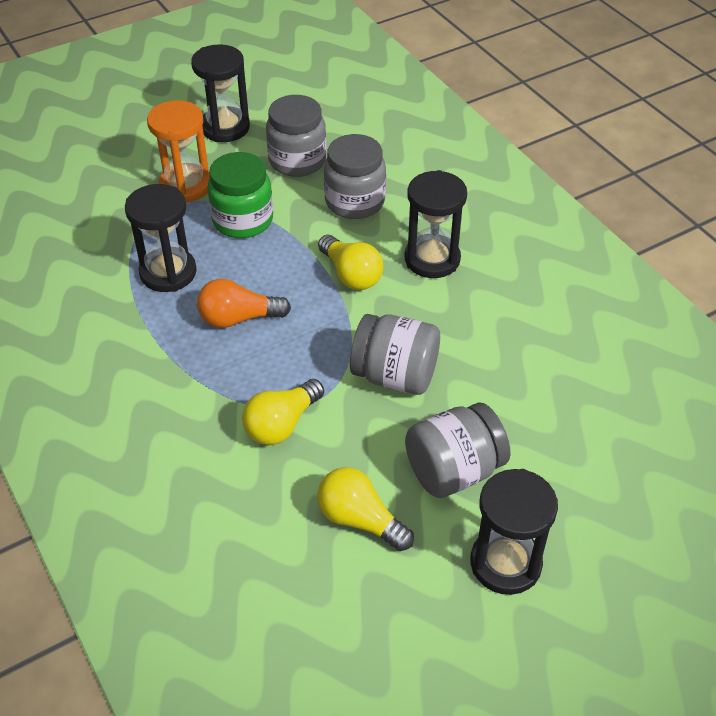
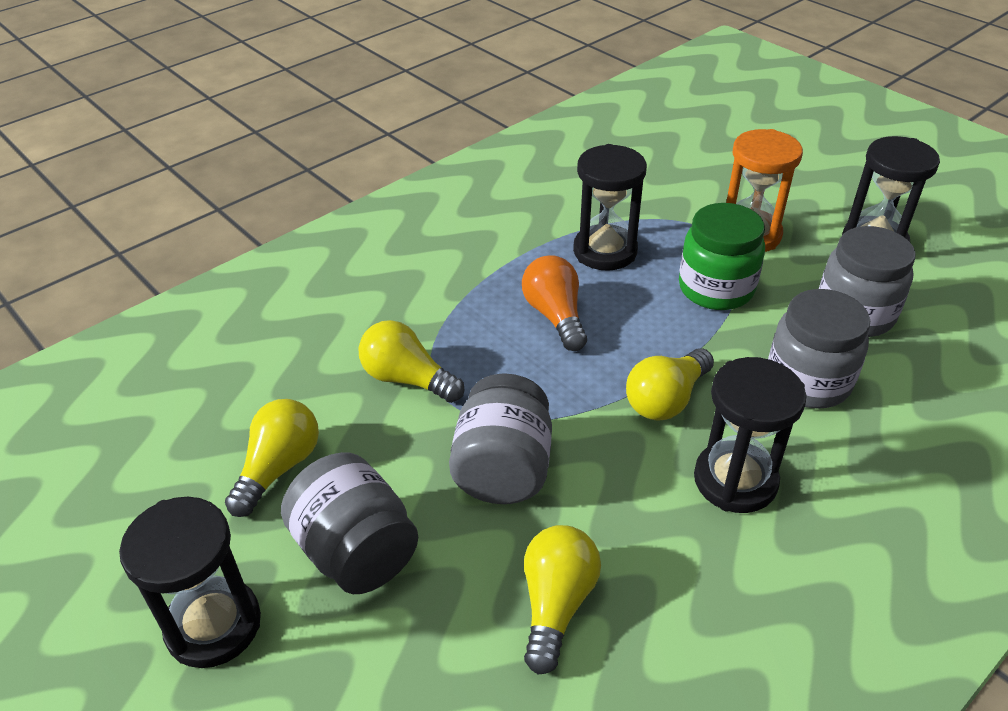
camera: 80 degrees right, 5 degrees down
(513, 366) = (556, 604): none -> yellow light bulb

